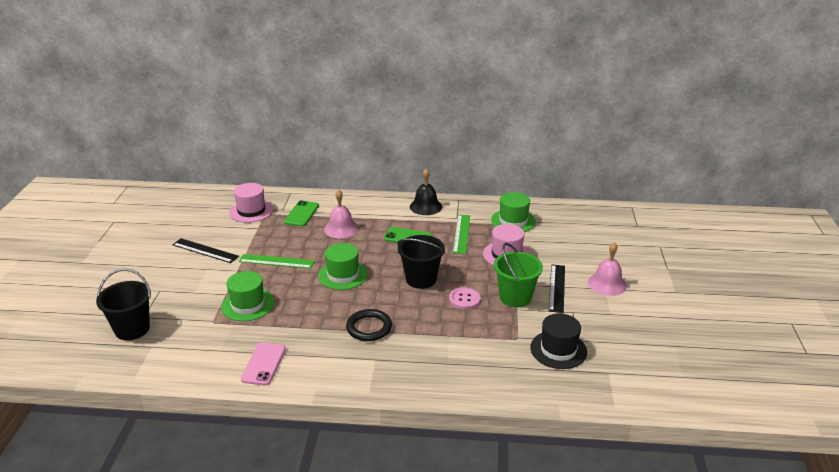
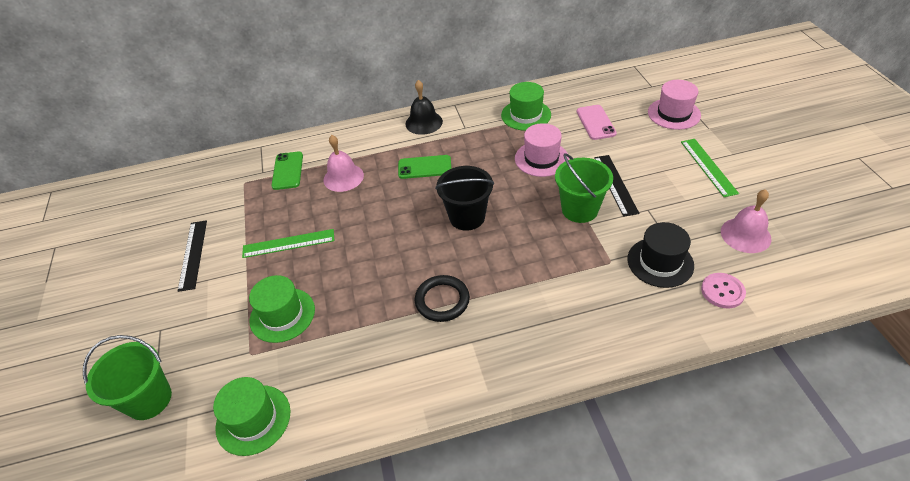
camera: 15 degrees left, 15 degrees up
(132, 329) = (149, 399): black bucket -> green bucket
(205, 250) = (193, 254): black ruler -> black ruler turned 75 degrees clockwise
(251, 211) = (225, 183): pink hat -> pink hat (674, 114)
(263, 364) = (342, 394): pink phone -> pink phone (595, 122)
(343, 275) = (376, 238): green hat -> green hat (253, 419)
(461, 234) = (480, 146): green ruler -> green ruler (708, 167)
(464, 299) = (528, 229): pink button -> pink button (722, 291)
(607, 284) = (662, 164): pink bell -> pink bell (745, 235)

